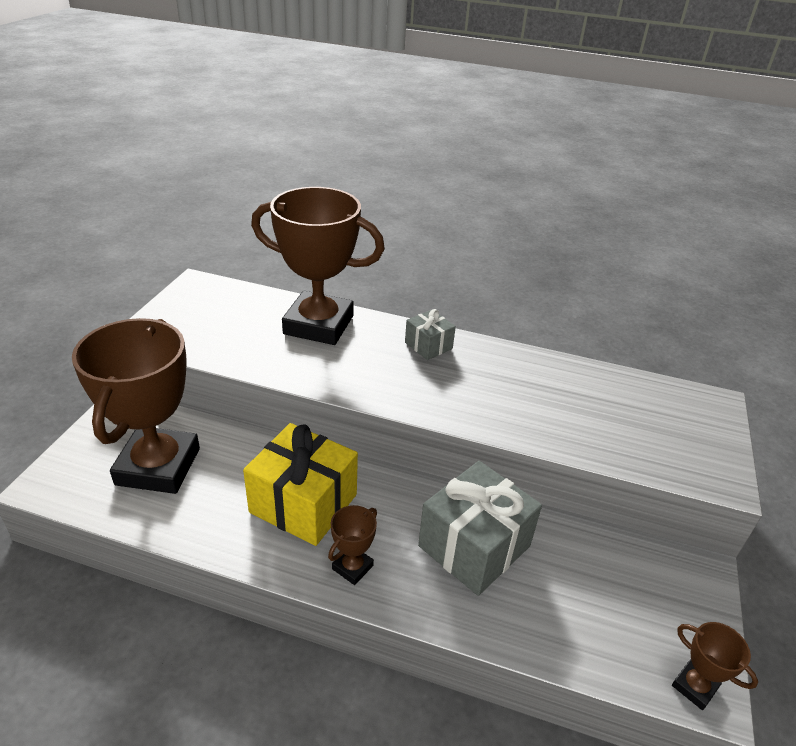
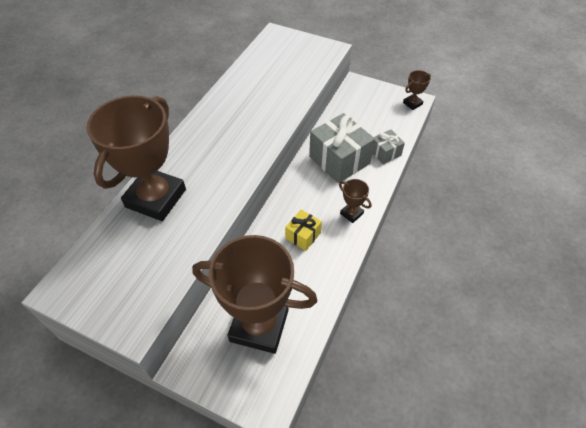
camera: 80 degrees left, 15 degrees up
(303, 503) = (303, 236): yellow gift -> yellow gift, size x0.52
(428, 345) = (198, 138): grey gift -> grey gift (385, 153)

